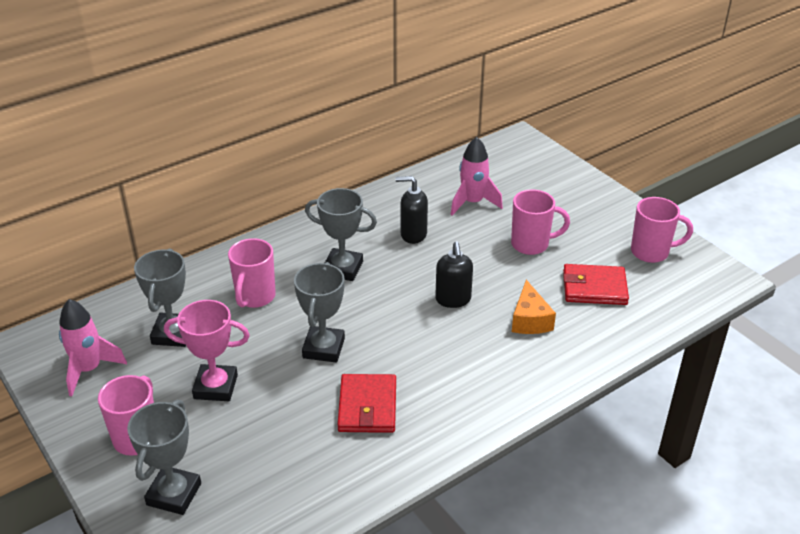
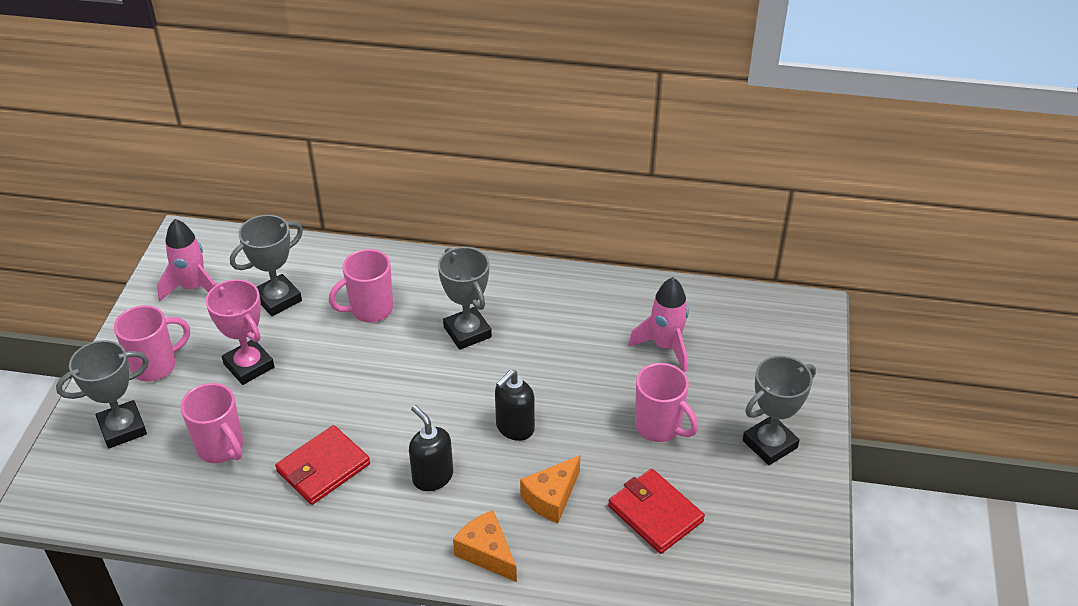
camera: 45 degrees right, 5 degrees up
(323, 348) = (359, 393): grey trophy -> grey trophy (769, 444)
(413, 234) = (568, 341): black soap dispenser -> black soap dispenser (432, 477)
(539, 375) = (486, 553): none -> orange cheese
(651, 252) = (767, 522): pink mug -> pink mug (221, 448)

